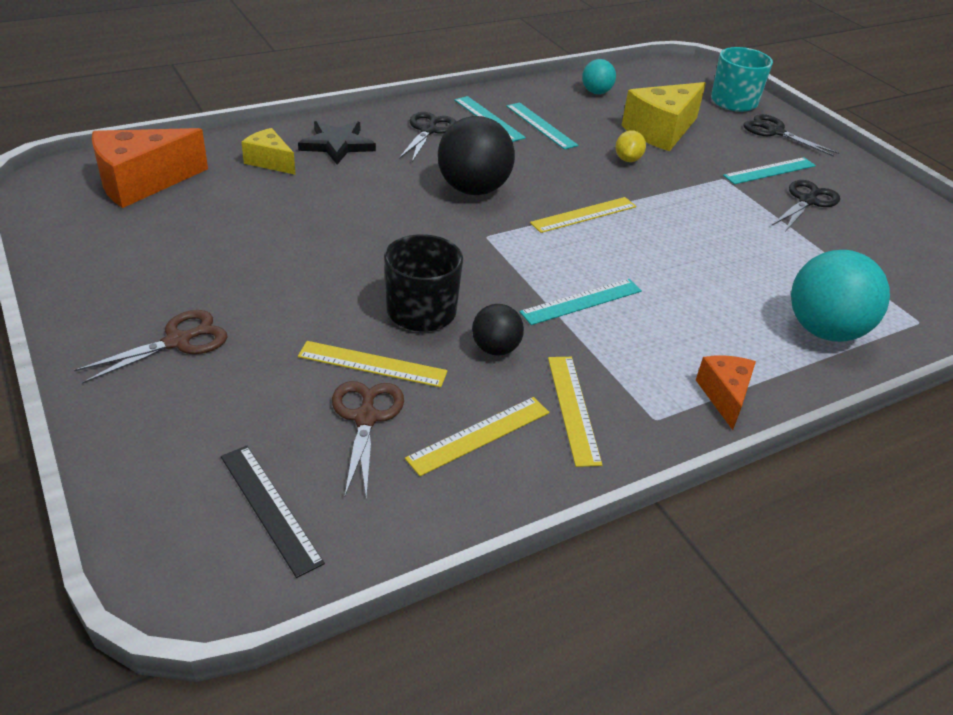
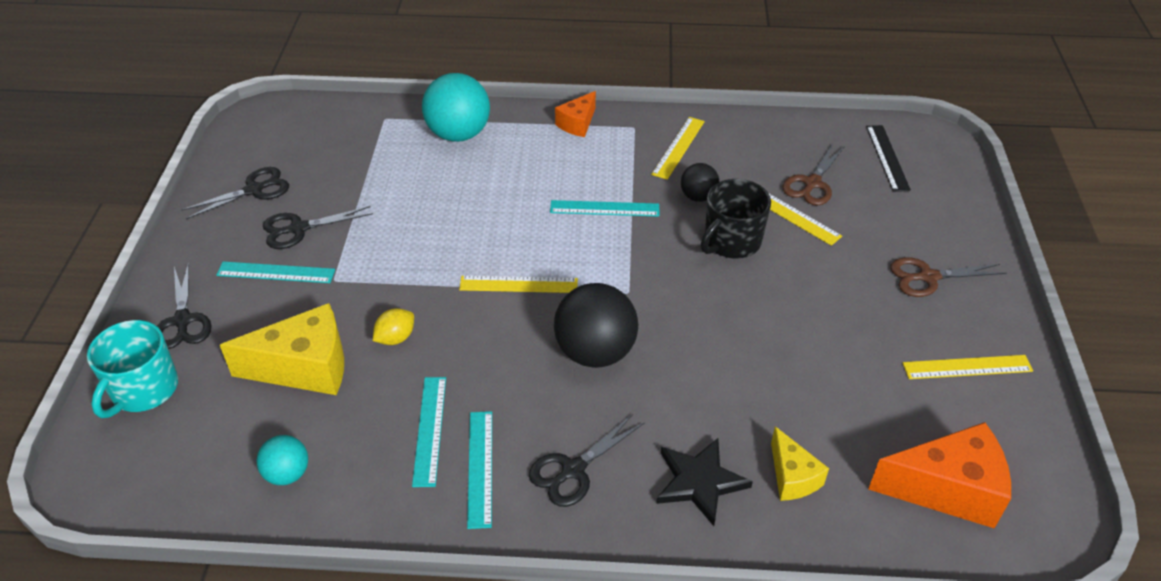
camera: 145 degrees left, 5 degrees up
(479, 435) = (747, 153): yellow ruler -> yellow ruler (967, 367)
(892, 217) = (254, 190): none -> black scissors

